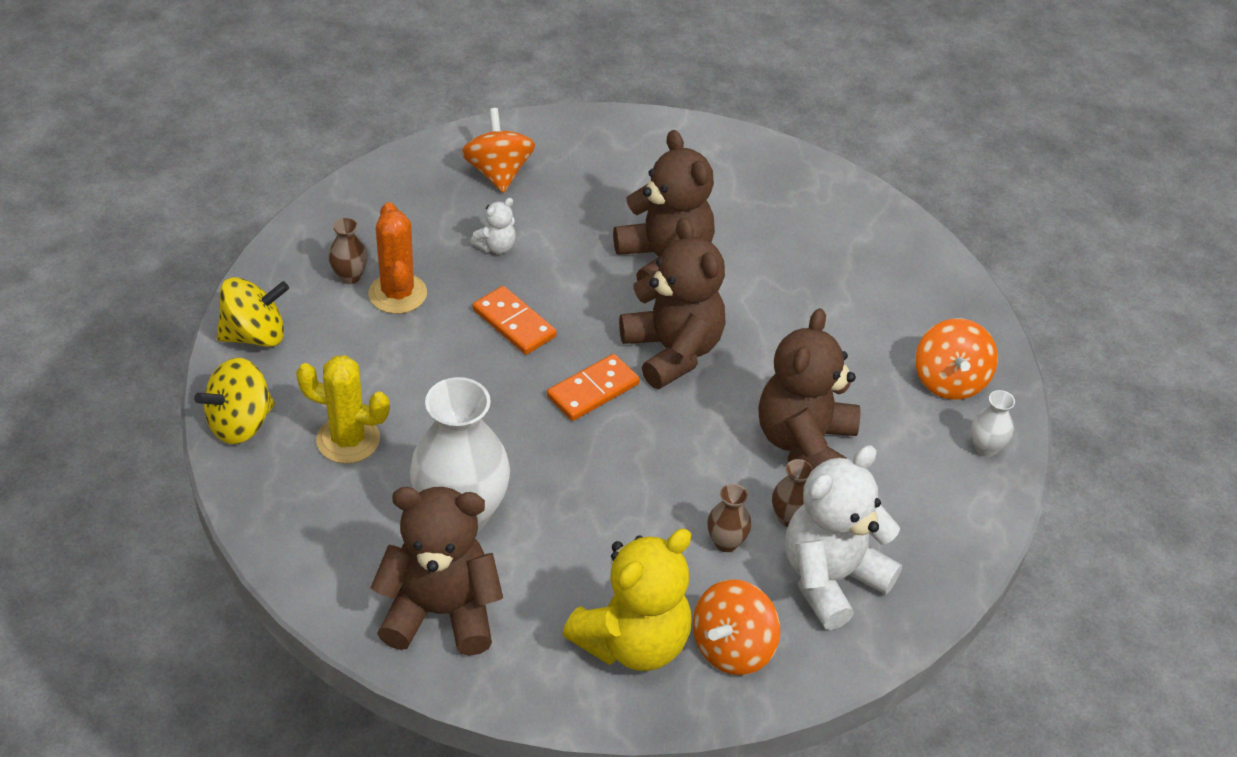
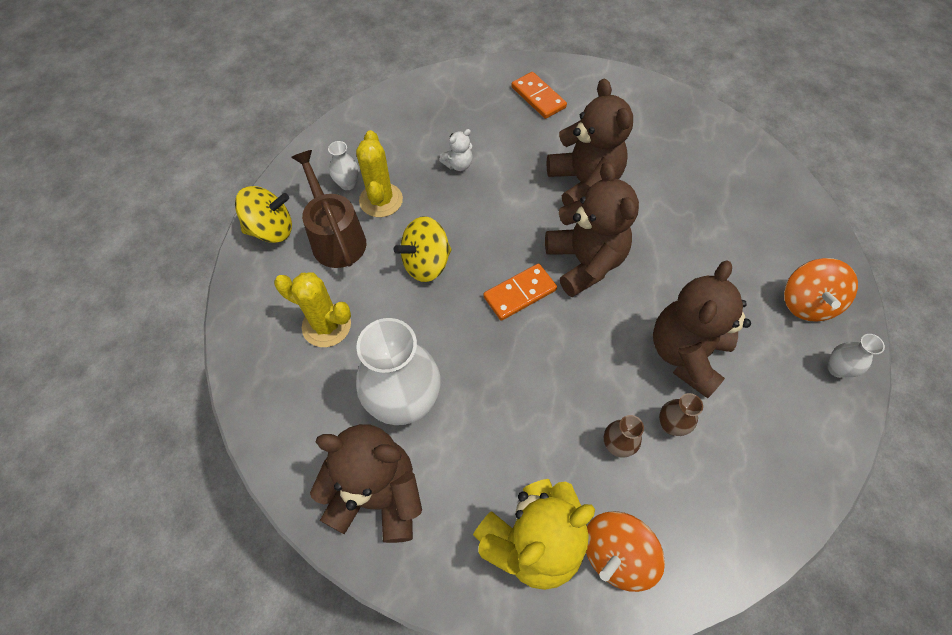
camera: 10 degrees right, 15 degrees up
(240, 423) = (248, 305): yellow spinning top -> yellow spinning top (426, 263)
(344, 340) = (336, 237): none -> brown watering can
(350, 276) = (348, 184): brown vase -> white vase
(397, 294) = (381, 200): orange cactus -> yellow cactus
(498, 173) = (466, 104): orange spinning top -> none
(514, 323) = (465, 230): orange domino -> orange domino (538, 97)
(831, 579) = (703, 489): white teddy bear -> none

